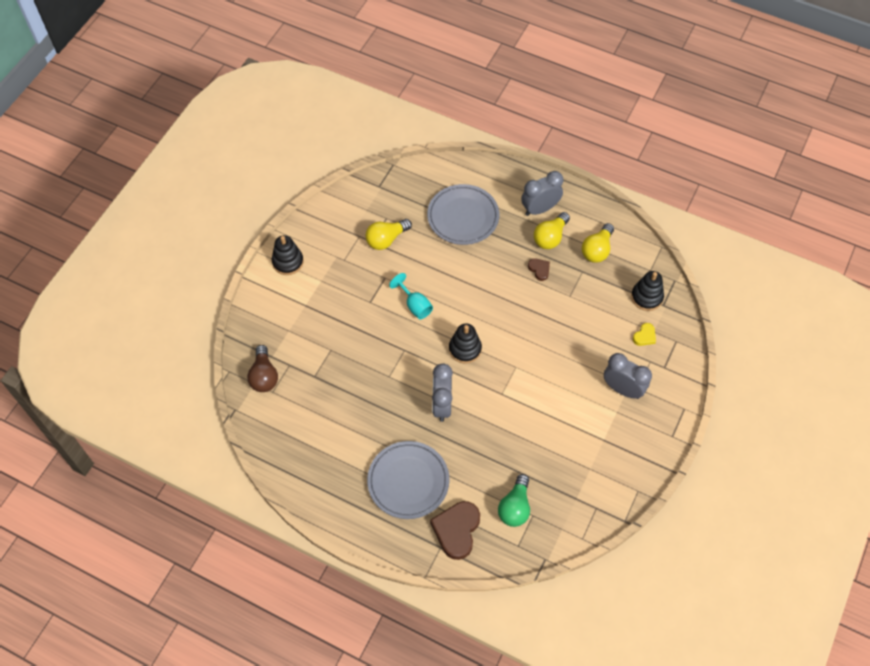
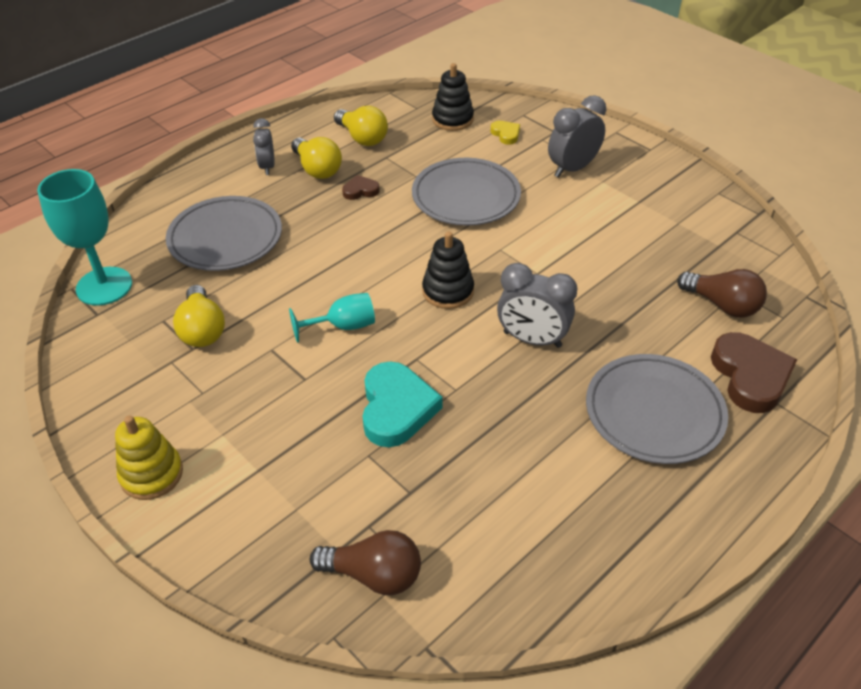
camera: 70 degrees left, 15 degrees down
(288, 262) = (151, 474): black stacking toy -> yellow stacking toy
(365, 352) = (396, 408): none -> turquoise heart
(400, 178) = (104, 286): none -> turquoise goblet
(456, 530) = (750, 376): brown heart -> brown heart turned 135 degrees counterclockwise
(515, 507) = (722, 305): green light bulb -> brown light bulb
(540, 209) = (267, 167): grey clock -> grey clock, size x0.65
(560, 332) = (466, 197): none -> grey plate

